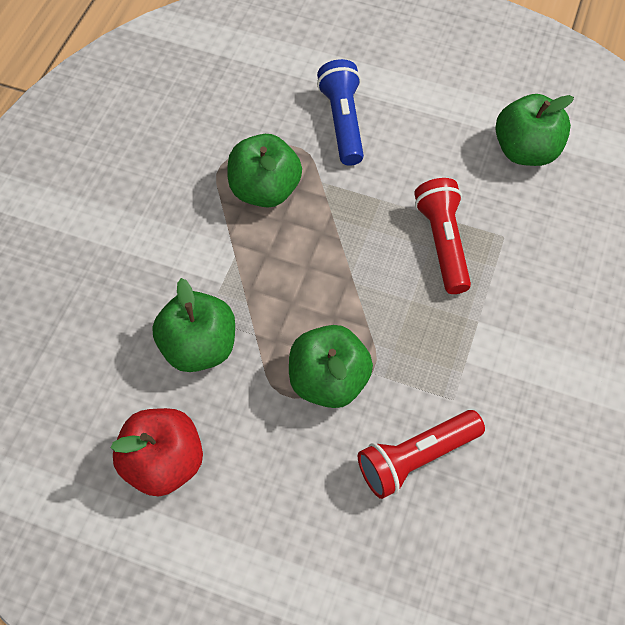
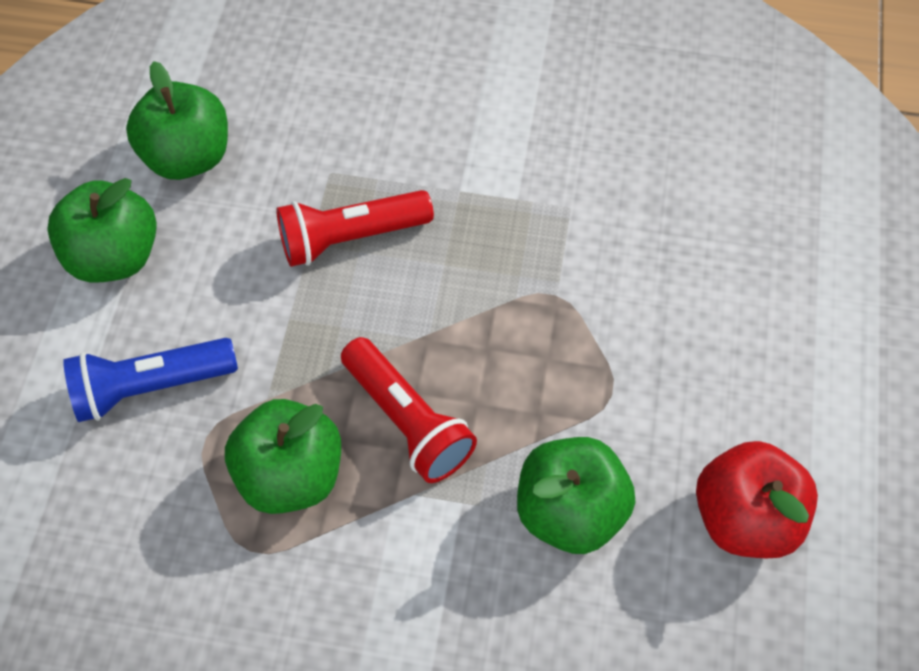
camera: 100 degrees left, 0 degrees up
(328, 380) = (580, 342): green apple -> green apple (115, 256)
(416, 458) = (654, 237): red flashlight -> red flashlight (408, 420)

